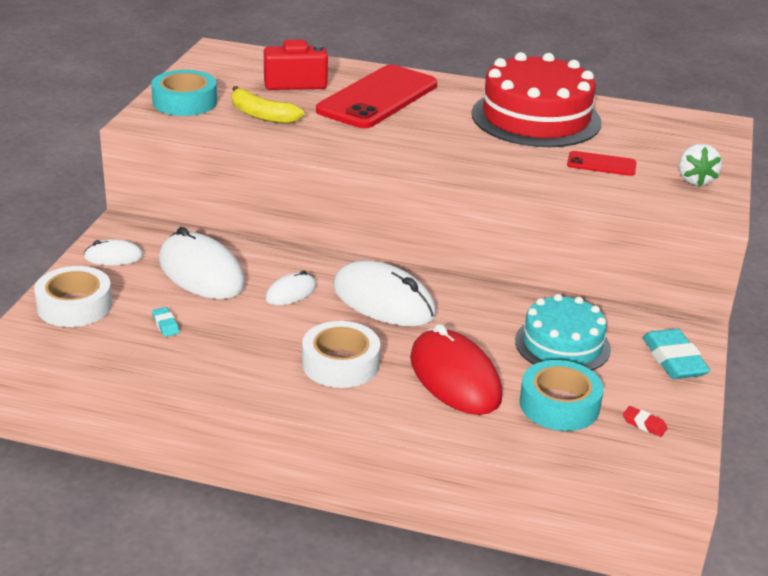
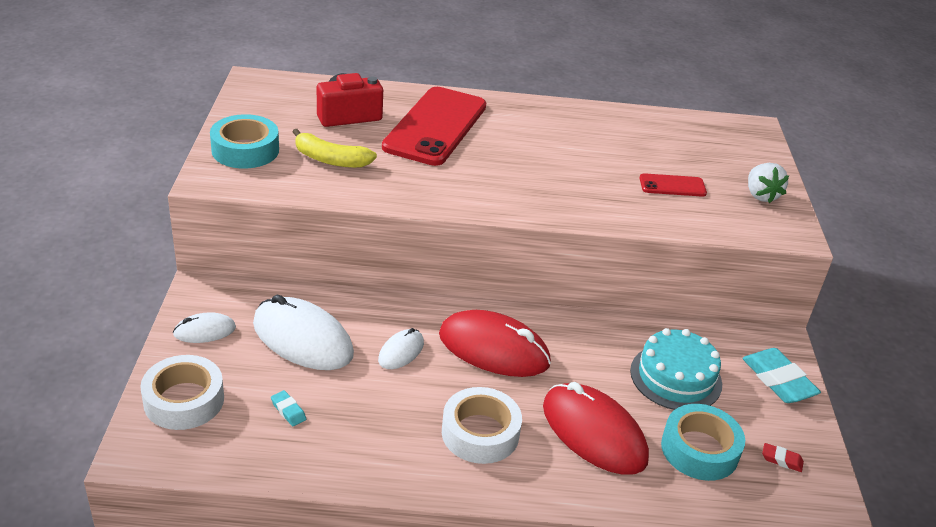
camera: 15 degrees left, 5 degrees up
(383, 301) = (493, 349): white mouse -> red mouse
(536, 118) = (591, 136): red cake -> none

